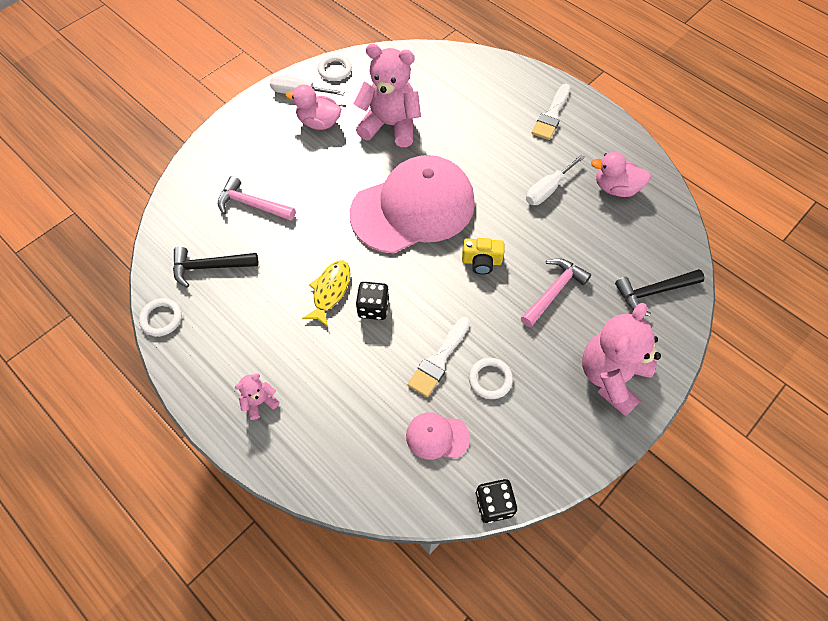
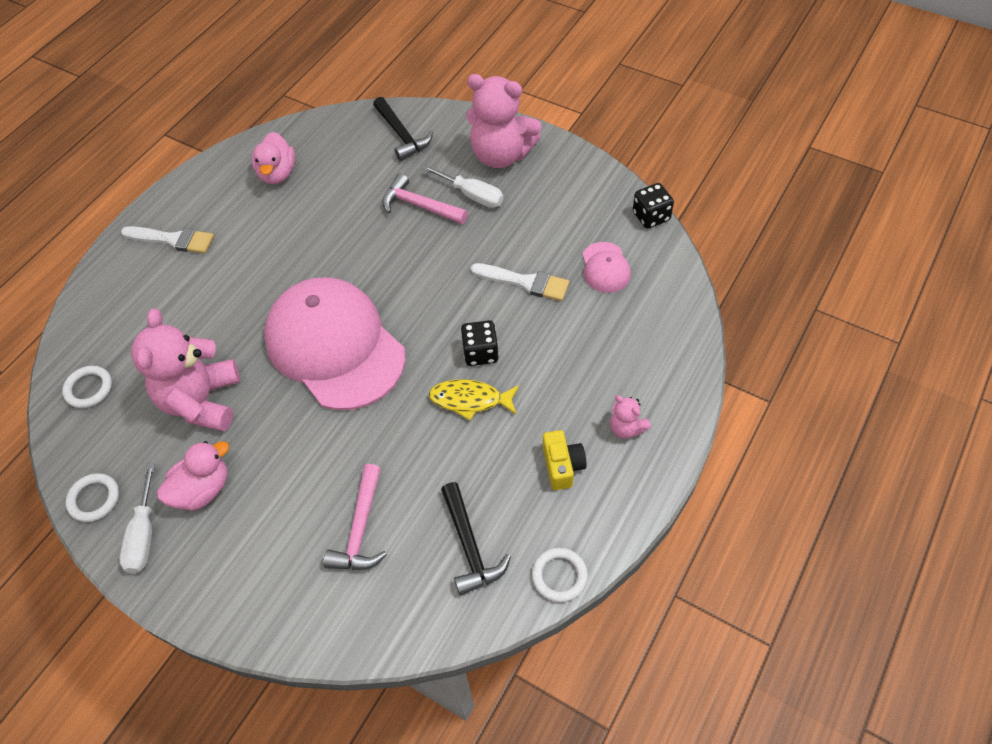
camera: 100 degrees left, 5 degrees down
(319, 122) = (202, 490): pink duck -> pink duck turned 135 degrees counterclockwise
(481, 261) = (396, 269): yellow camera -> yellow camera (562, 466)
(490, 379) = (533, 239): white ring -> white ring (89, 389)
(547, 189) = (288, 228): white screwdriver -> white screwdriver (472, 195)

